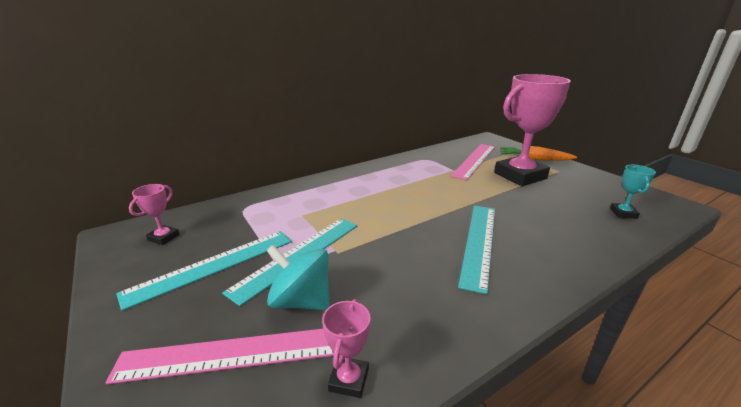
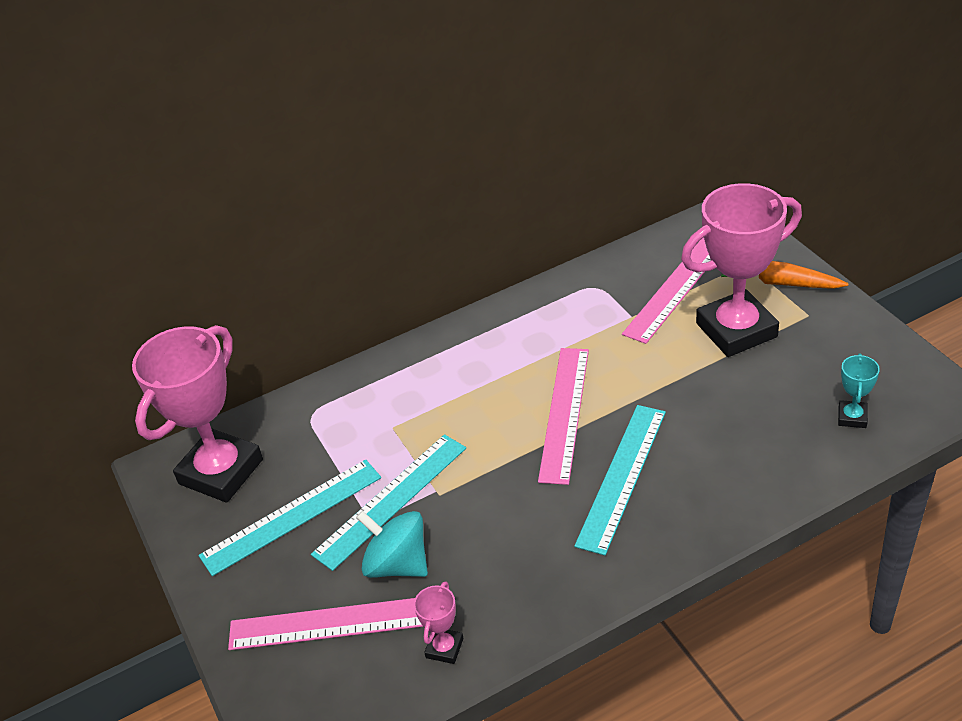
camera: 10 degrees right, 15 degrees up
(164, 237) = (221, 471): pink trophy -> pink trophy, size x2.37
(424, 209) = (564, 413): none -> pink ruler

